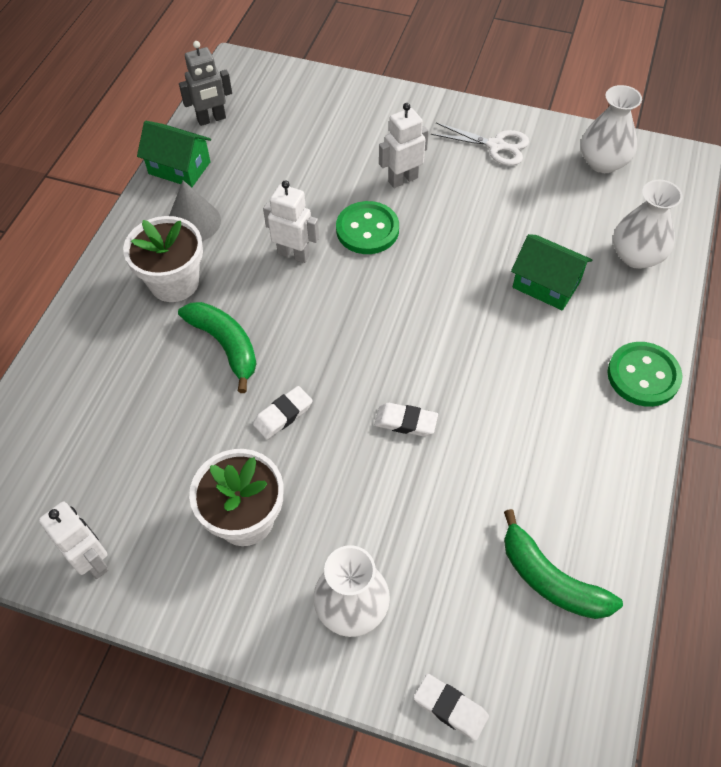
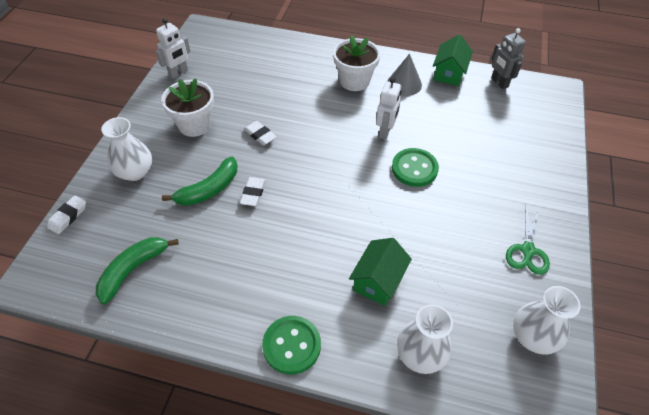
camera: 85 degrees right, 5 degrees down
(225, 345) = (309, 107): green banana -> green banana (209, 189)
(403, 179) = (470, 188): white robot -> none
(496, 146) = (527, 251): white scissors -> green scissors

